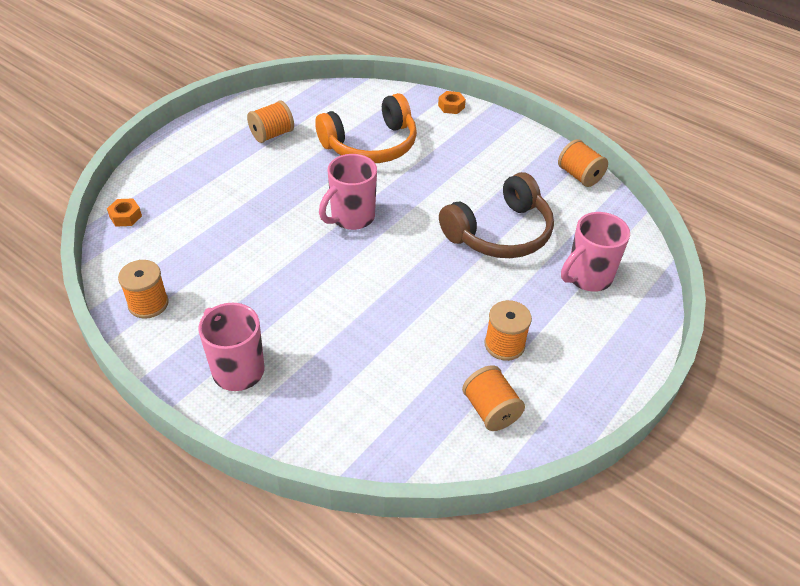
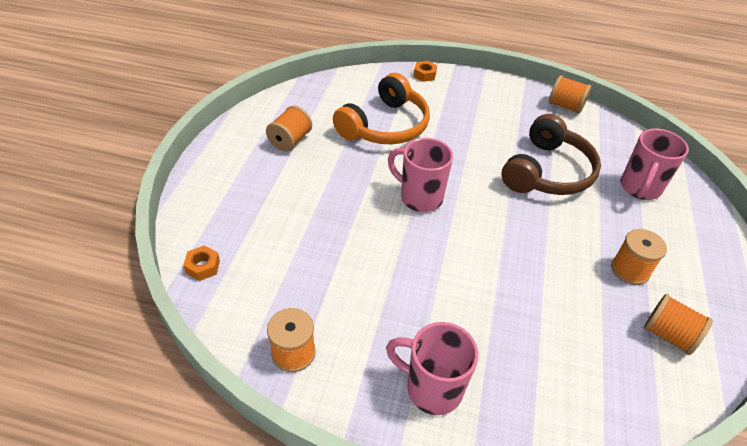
camera: 25 degrees left, 0 degrees up
(351, 218) = (419, 197): pink mug -> pink mug turned 105 degrees clockwise

